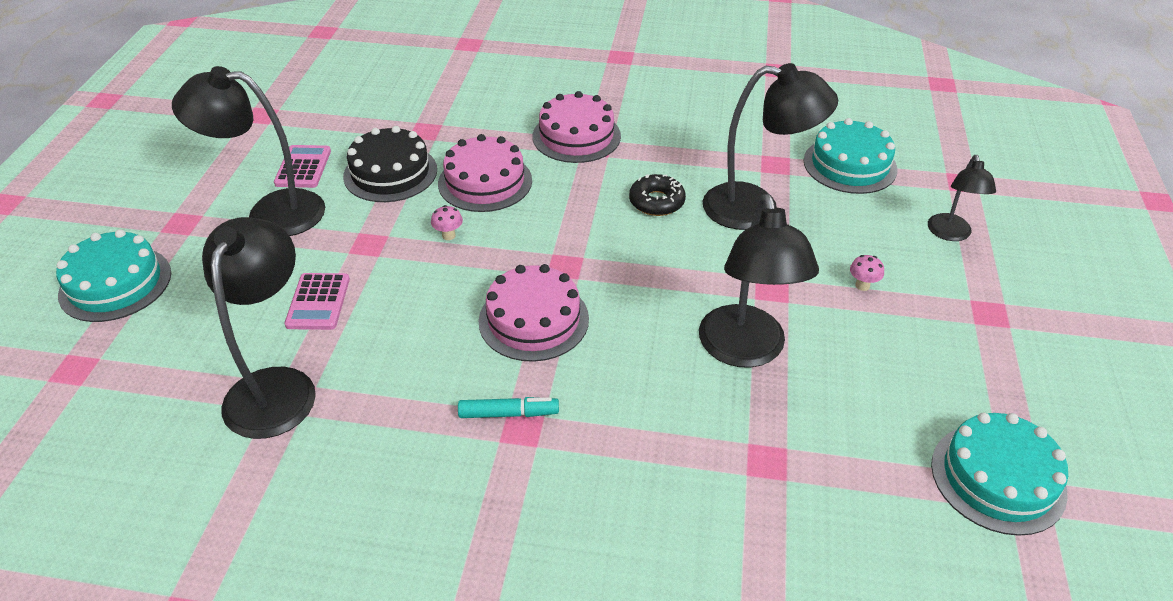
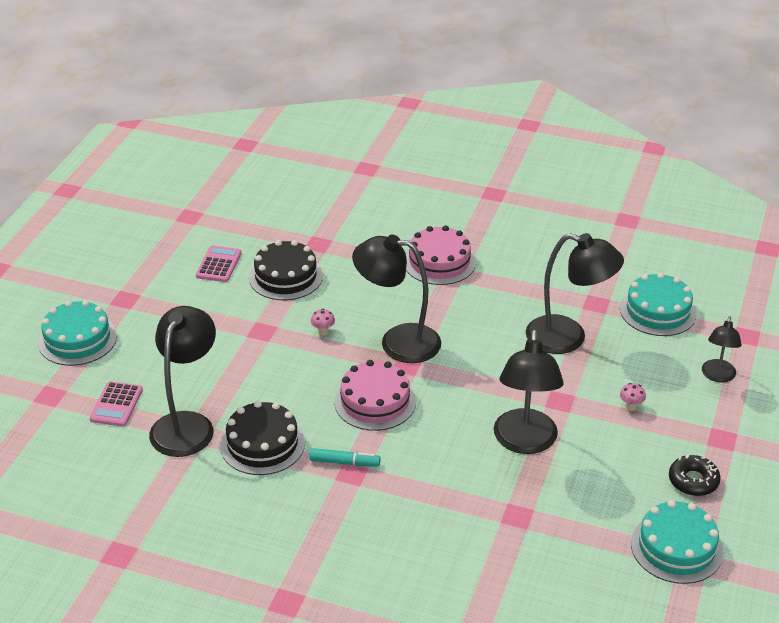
camera: 10 degrees right, 5 degrees down
(270, 213) = (191, 299): black lamp -> black lamp (398, 342)
(318, 302) = (221, 370): pink calculator -> pink calculator (116, 405)
(388, 401) = (262, 444): none -> black cake
(485, 182) = (358, 292): pink cake -> none
(656, 202) = (490, 324): black donut -> black donut (693, 481)

